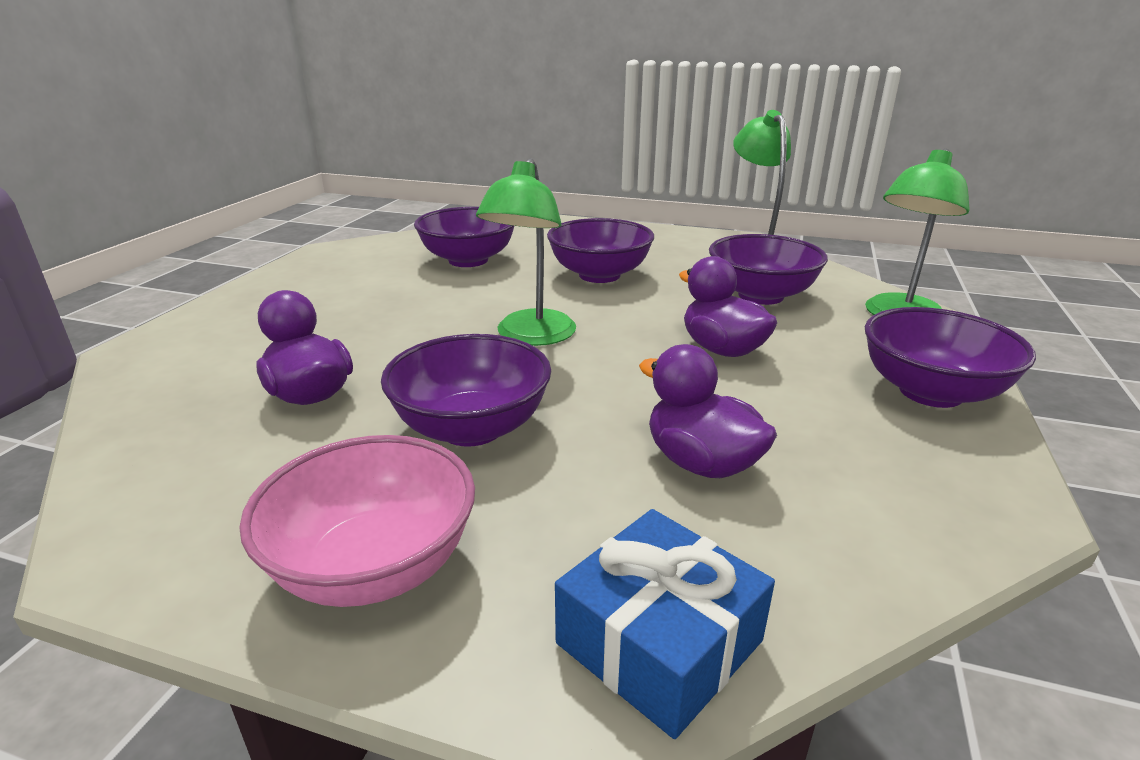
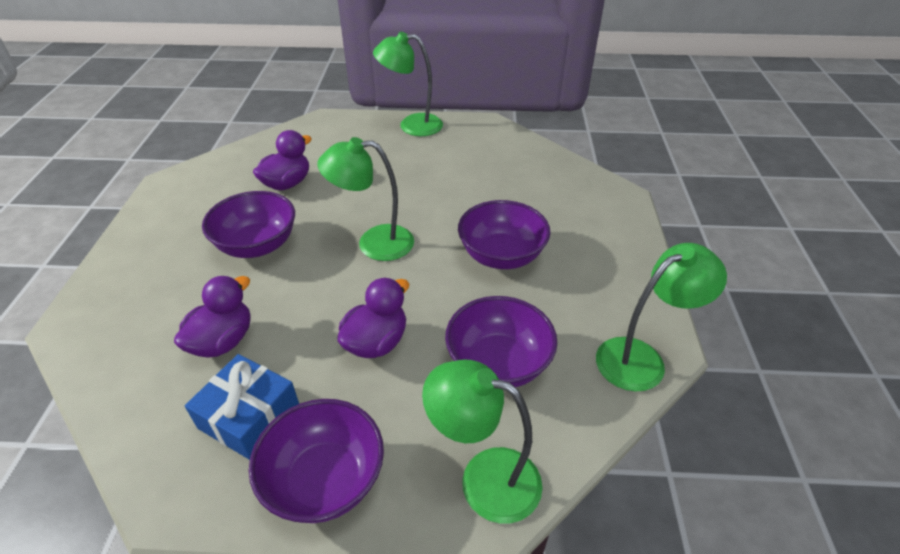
camera: 75 degrees right, 15 degrees up
(265, 289) = (411, 125): none -> green lamp
(374, 566) = (151, 245): pink bowl -> none
(468, 260) = (500, 184): purple bowl -> none
(659, 642) = (91, 337): blue gift -> blue gift (249, 416)

